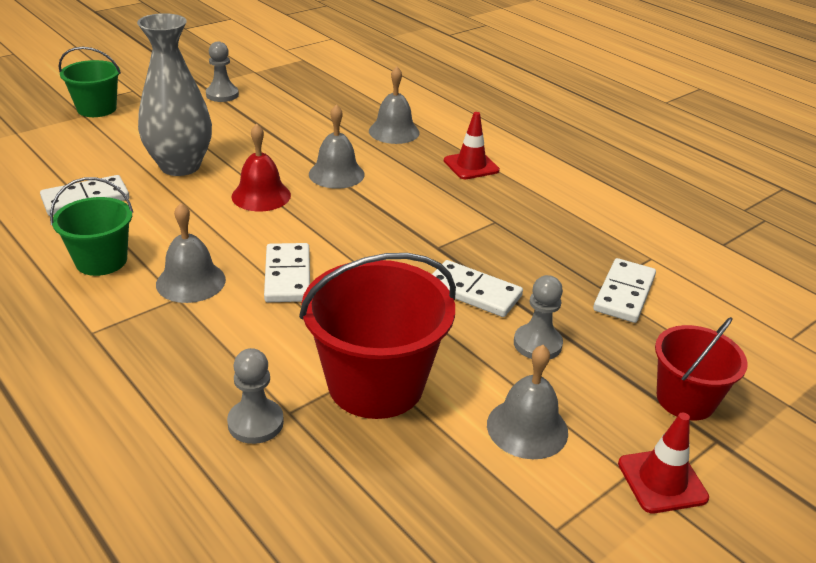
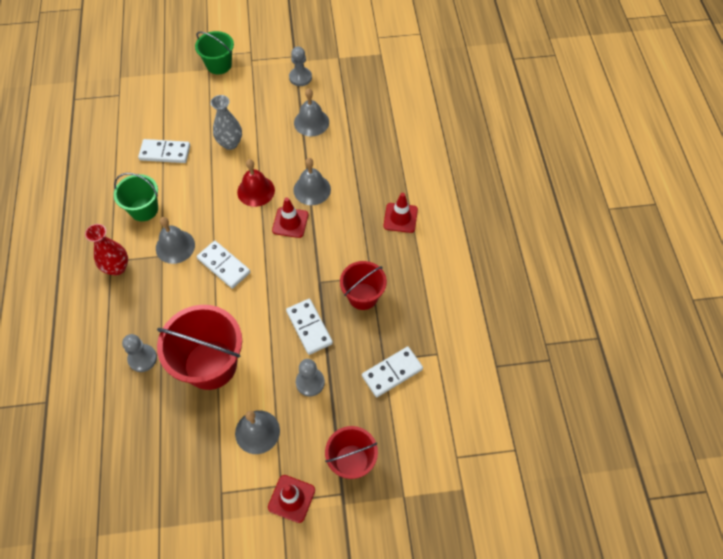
camera: 35 degrees right, 25 degrees up
(110, 336) = (117, 268): none -> red vase
(180, 166) = (230, 143): grey vase -> grey vase, size x0.63
(287, 276) = (223, 266): white domino -> white domino turned 75 degrees counterclockwise
(339, 208) = (290, 222): none -> red traffic cone
(394, 131) = (379, 161): grey bell -> grey bell (311, 122)
(506, 241) = (363, 296): none -> red bucket

